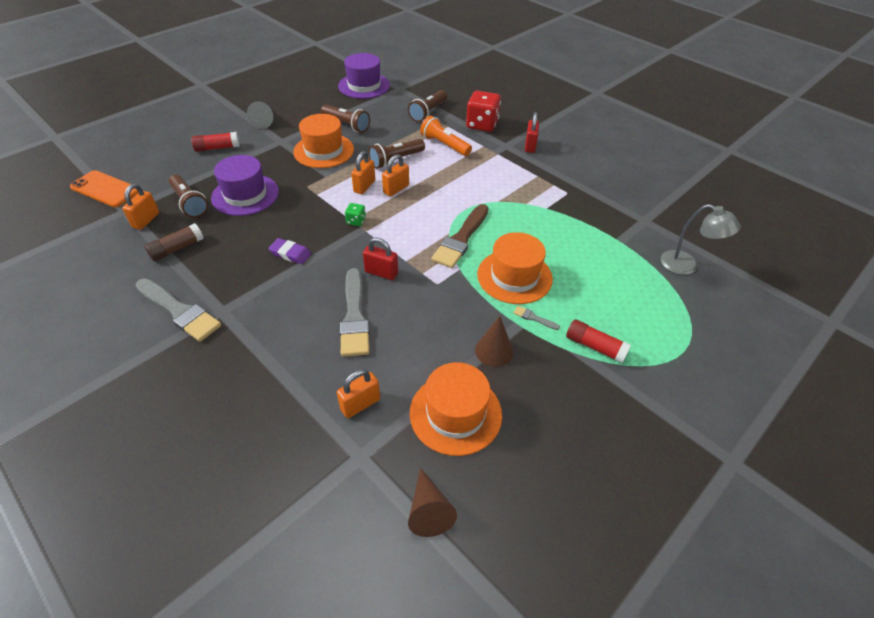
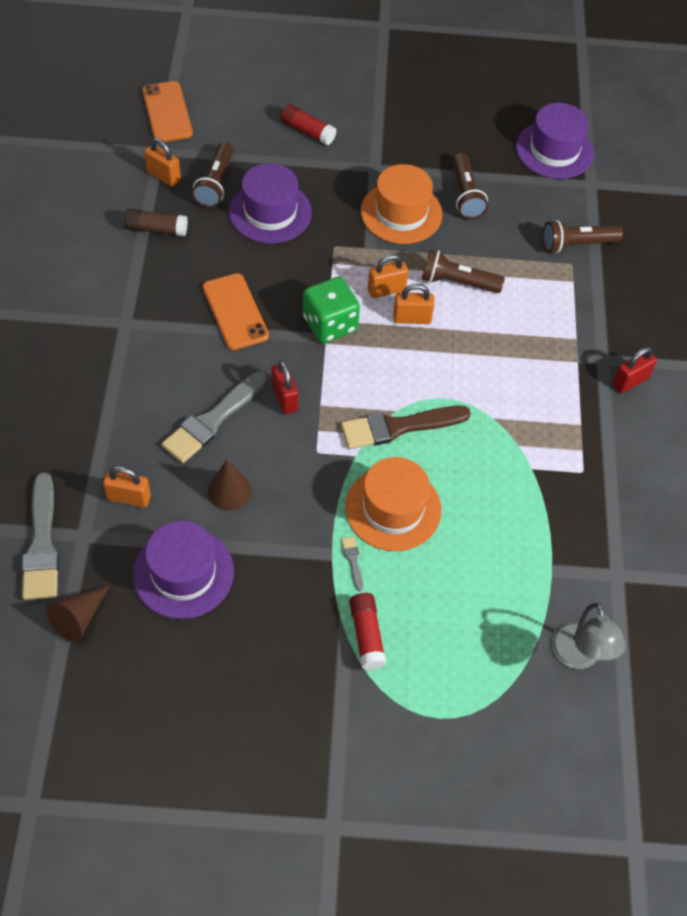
camera: 45 degrees right, 10 degrees up
(146, 220) = (164, 176): orange padlock -> orange padlock turned 60 degrees clockwise
(179, 311) = (97, 296): grey brush -> grey brush (42, 544)
(265, 121) = (390, 127): grey cone -> none
(290, 254) = (235, 312): purple eraser -> orange phone
(356, 221) = (330, 324): green dice -> green dice, size x2.11
(444, 145) = (534, 303): orange flashlight -> none
(455, 413) = (183, 573): orange hat -> purple hat
(482, 125) = (615, 309): red dice -> none
(494, 351) = (279, 555): brown cone -> brown cone (229, 491)

